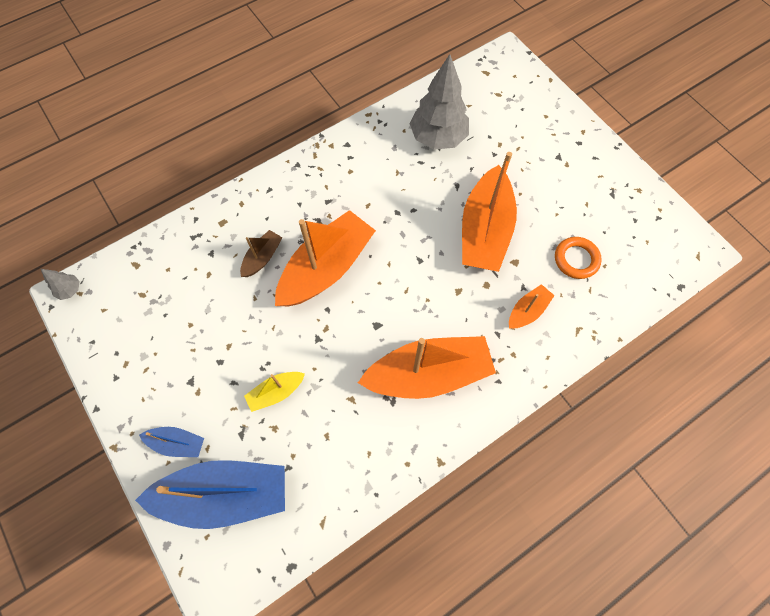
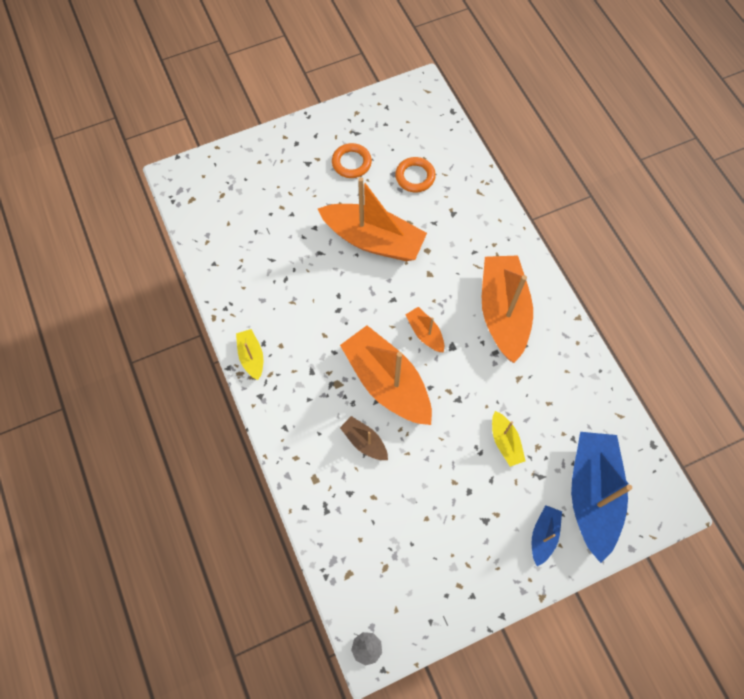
camera: 80 degrees left, 0 degrees up
(334, 150) = (251, 357): none -> yellow boat
(438, 138) = (260, 258): grey tree -> none
(527, 311) = (457, 224): orange boat -> orange boat (425, 333)
(572, 195) = (351, 163): none -> orange ring

